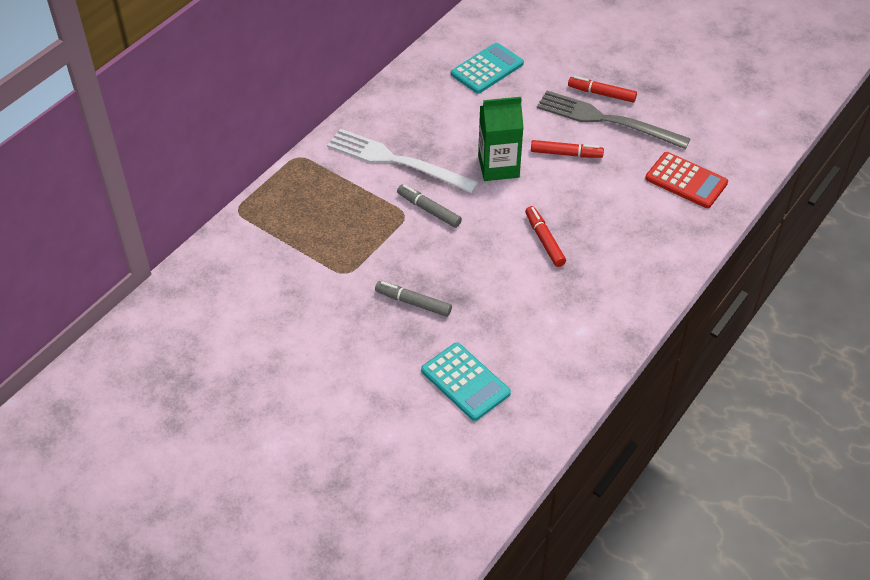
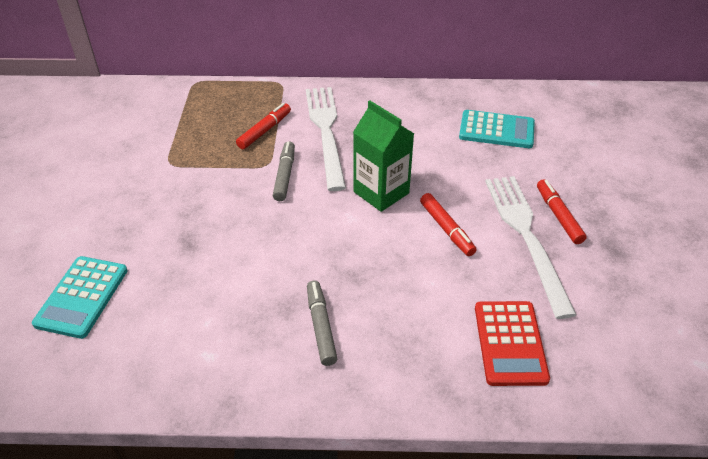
camera: 55 degrees right, 5 degrees down
(413, 303) = (162, 217): grey marker -> grey marker (321, 326)
(544, 240) = (313, 267): red marker -> red marker (264, 131)
(607, 120) = (526, 237): grey fork -> white fork

